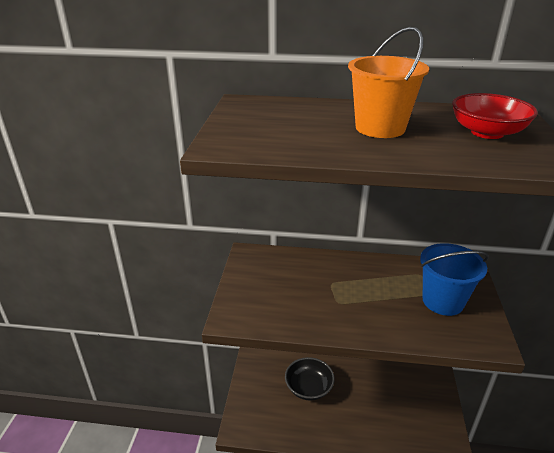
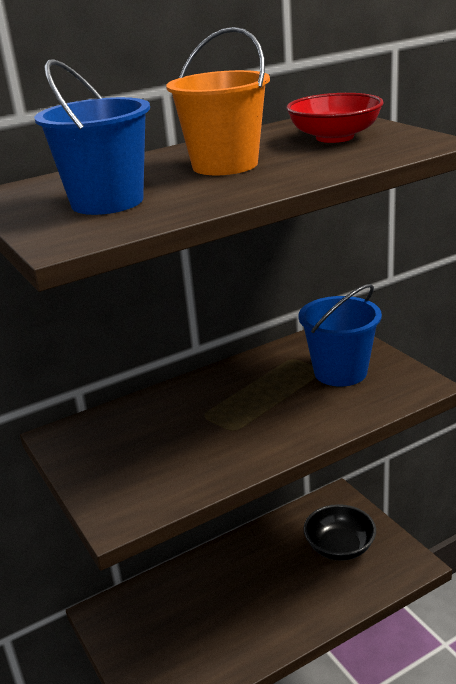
camera: 35 degrees left, 5 degrees down
(277, 129) = (107, 202): none -> blue bucket
(309, 388) = (205, 599): black bowl -> black bowl (340, 547)

